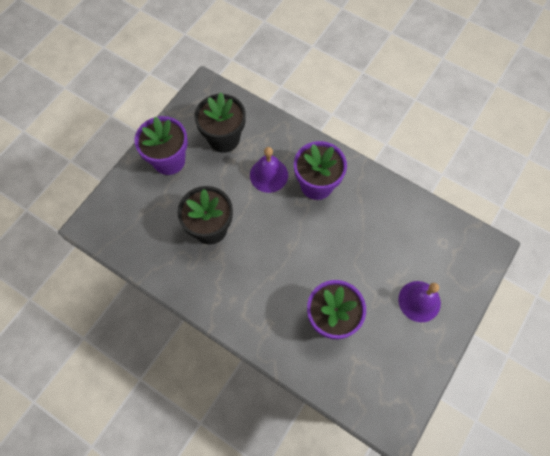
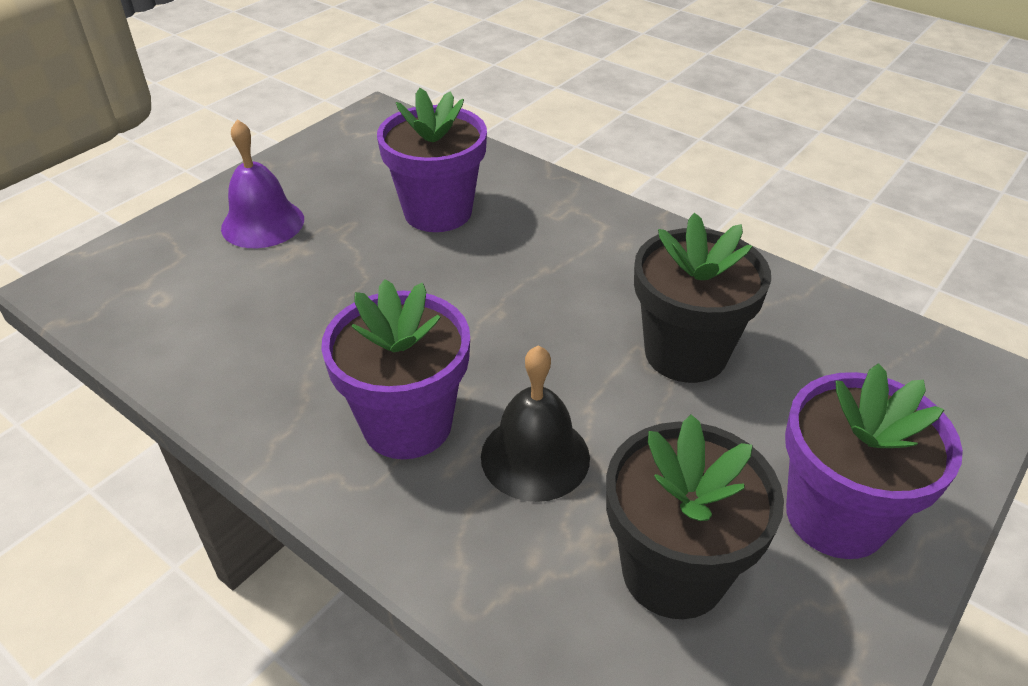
camera: 175 degrees left, 25 degrees down
(269, 175) = (535, 456): purple bell -> black bell

